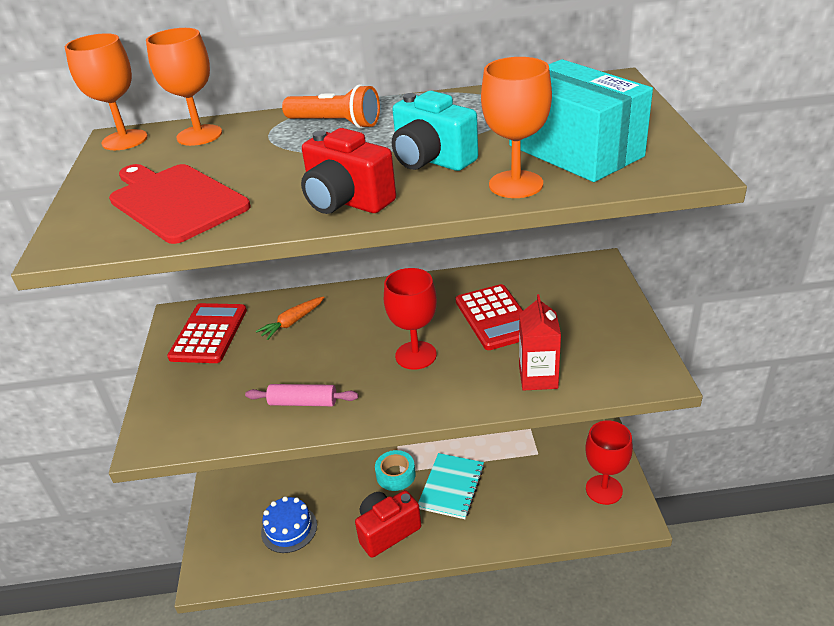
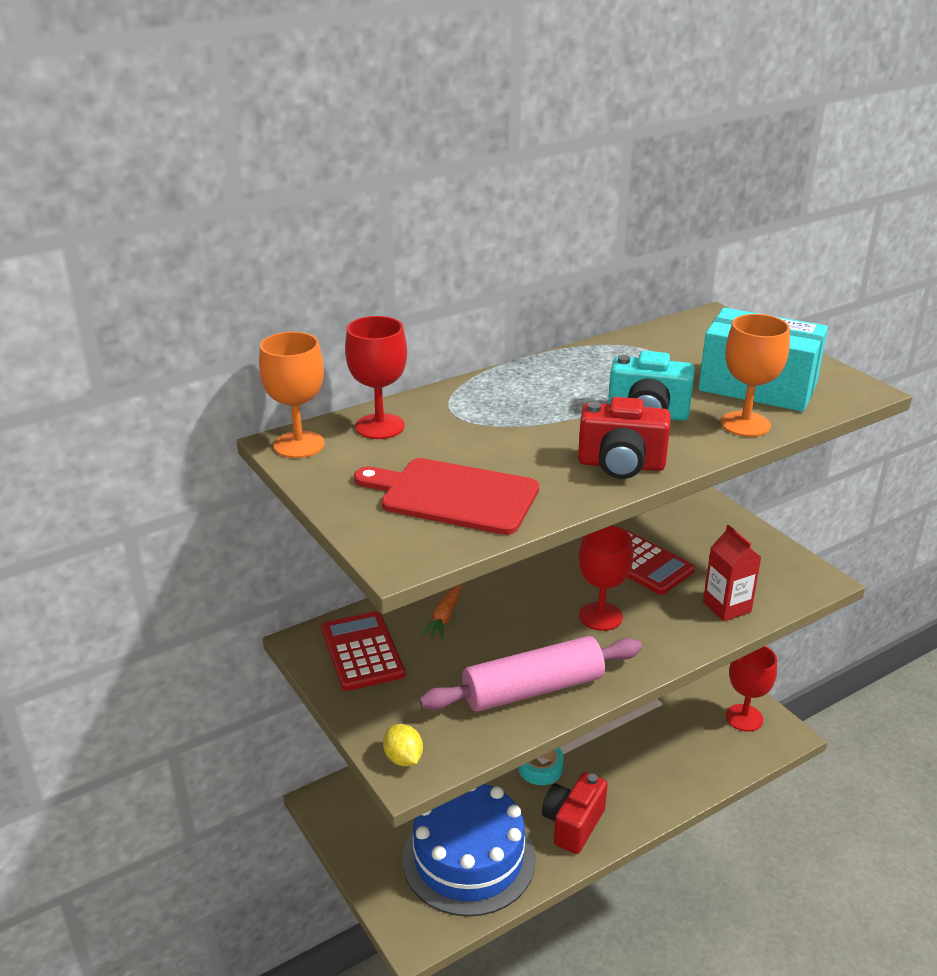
camera: 30 degrees left, 5 degrees down
(157, 428) = (403, 758): none -> yellow lemon
(199, 135) = (380, 426): orange goblet -> red goblet
(289, 528) = (468, 858): blue cake -> blue cake, size x2.04
(303, 402) = (532, 689): pink rolling pin -> pink rolling pin, size x1.92
(336, 123) = (510, 393): orange flashlight -> none
(451, 487) = (604, 761): turquoise notebook -> none

